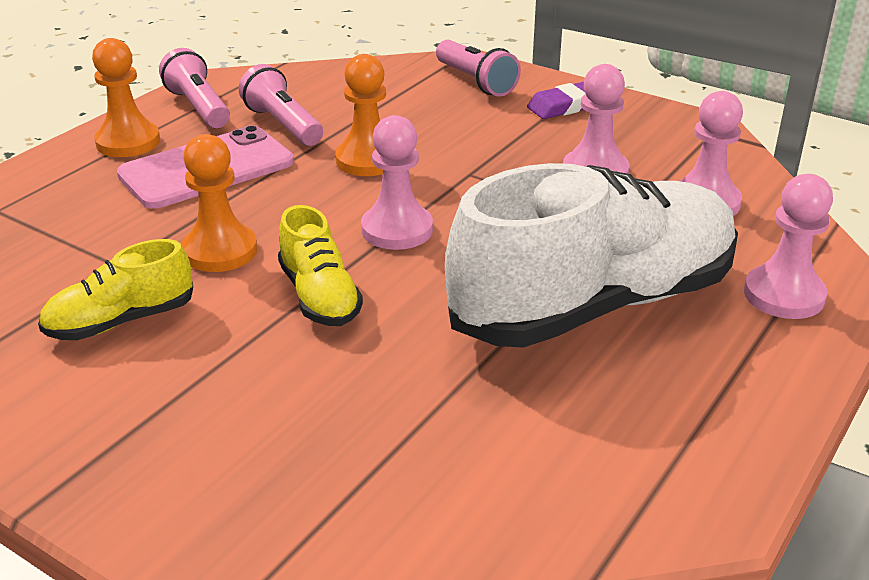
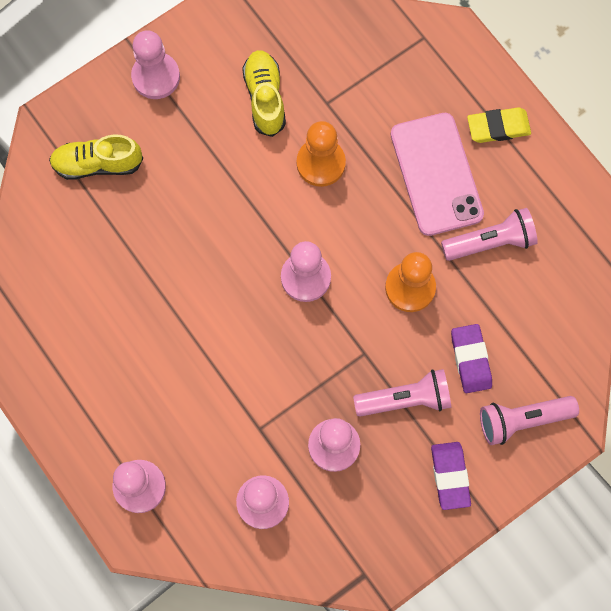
camera: 110 degrees right, 40 degrees up
(100, 452) = (156, 77): none -> pink pawn
(128, 142) = (498, 127): orange pawn -> yellow eraser
(198, 107) = (544, 186): pink flashlight -> pink flashlight (405, 399)
(319, 296) = (247, 209): yellow shoe -> yellow shoe (97, 164)
(431, 115) = (470, 359): none -> purple eraser
(594, 304) = (176, 365): white shoe -> none

